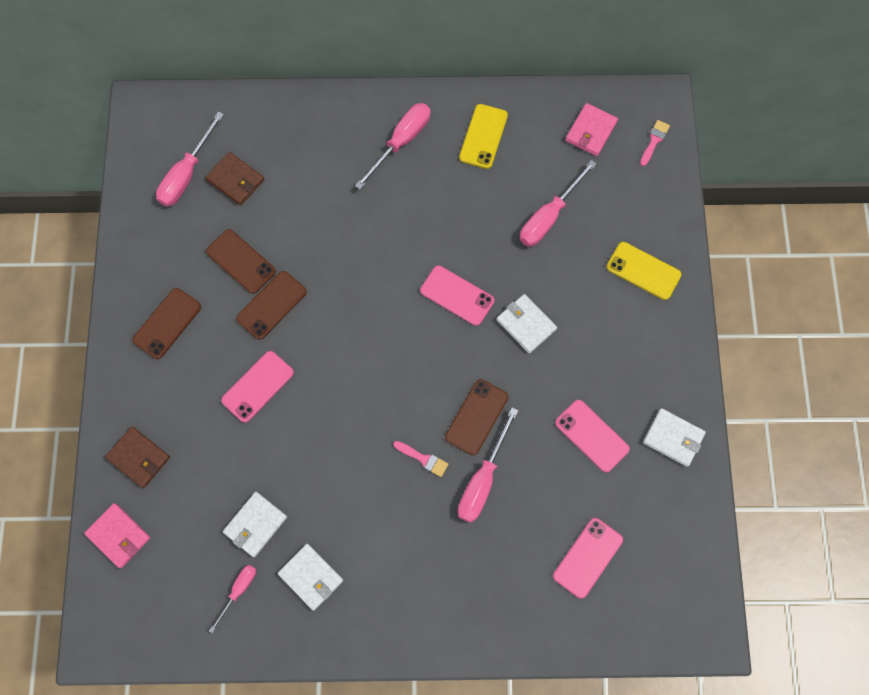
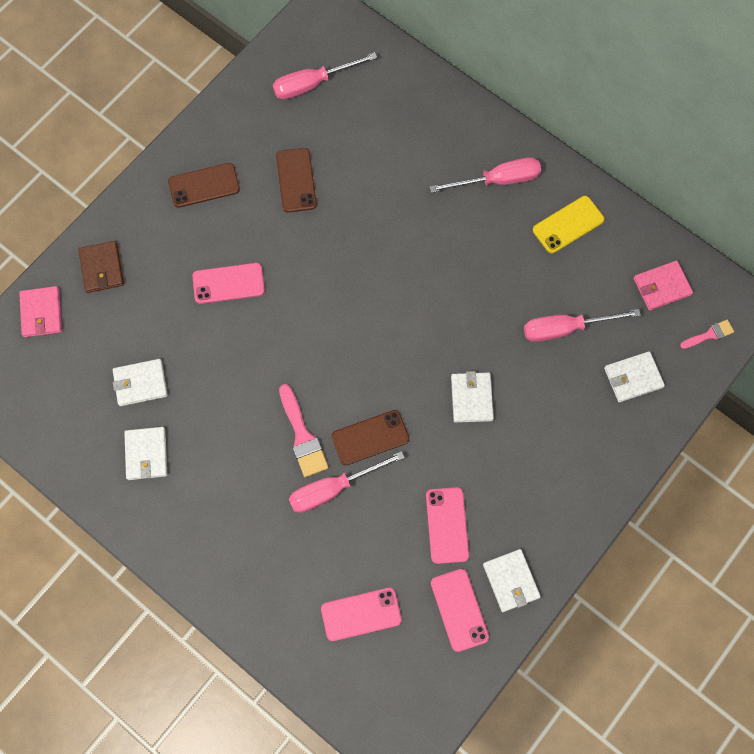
camera: 40 degrees right, 0 degrees up
(235, 180) = (345, 115): brown wallet -> none
(238, 590) = (88, 421): pink screwdriver -> none
(271, 305) = (290, 231): brown phone -> none
(423, 459) = (302, 436): pink brush -> pink brush, size x1.69
(457, 295) = (437, 333): pink phone -> pink phone (459, 610)
(628, 215) = (633, 378): none -> white wallet
(643, 271) = (605, 431): yellow phone -> none

